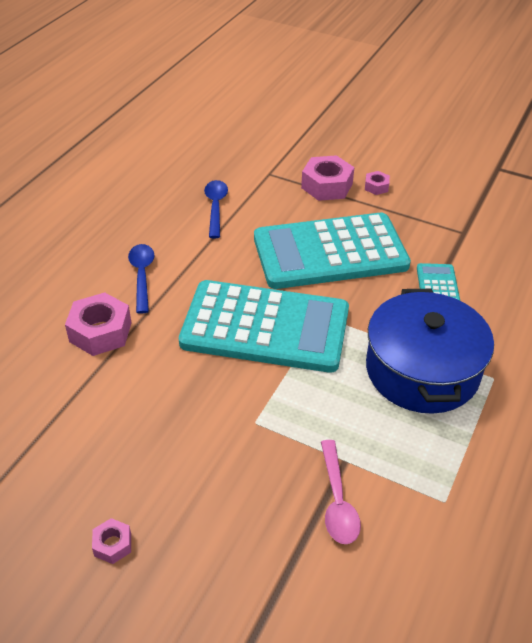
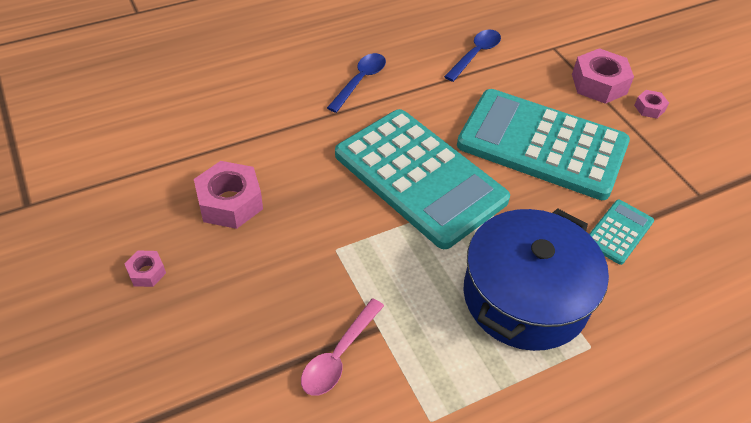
camera: 35 degrees right, 5 degrees up
(100, 332) = (287, 109): pink nut -> pink nut (230, 202)

